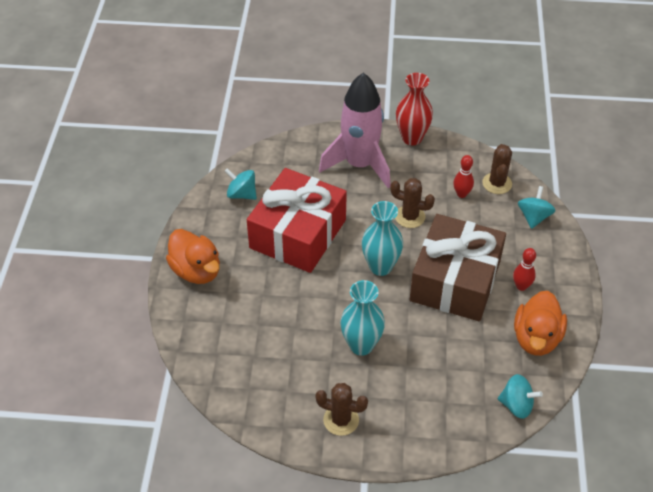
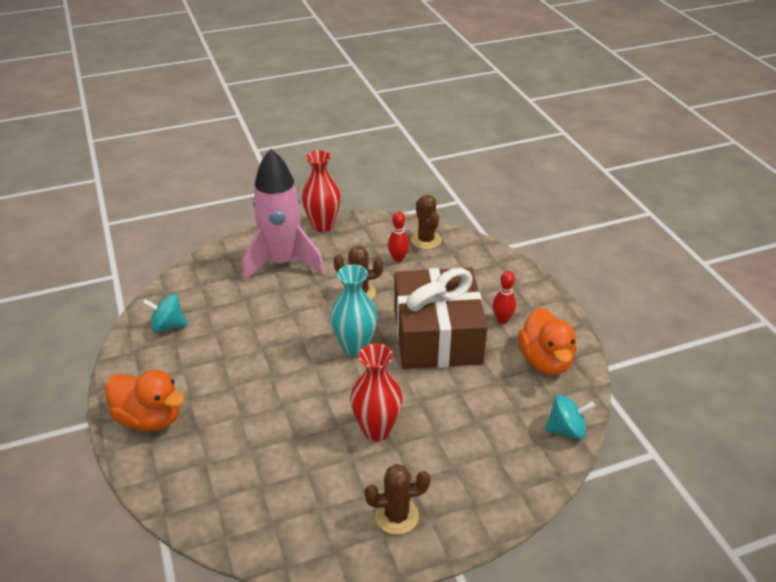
camera: 25 degrees left, 10 degrees down
(298, 234) = (250, 344): red gift -> none
(361, 345) = (376, 430): turquoise vase -> red vase
(533, 217) = (476, 258): turquoise spinning top -> none

